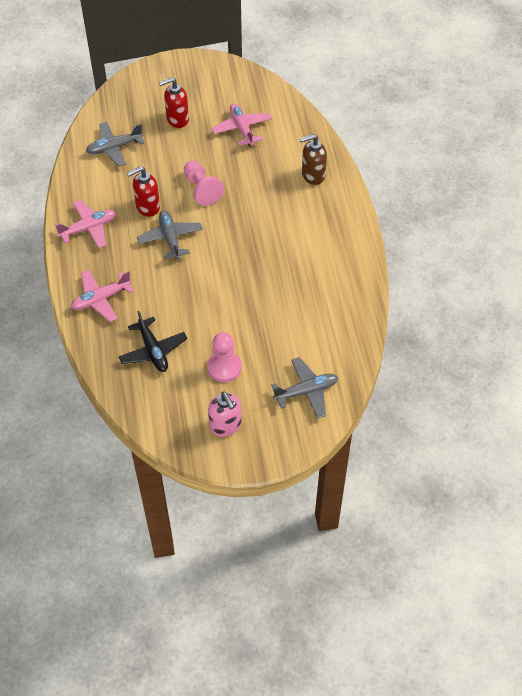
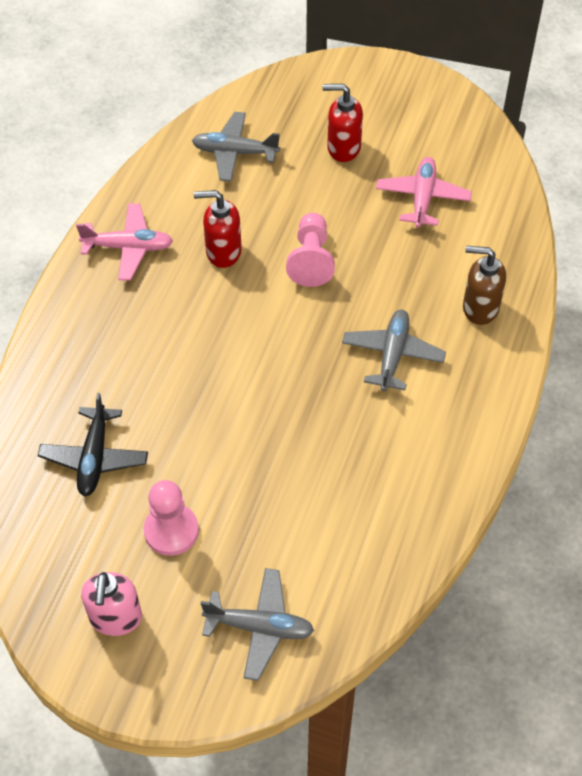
camera: 30 degrees right, 0 degrees up
(101, 299) = (78, 352): pink plane -> none
(170, 238) = (223, 310): grey plane -> grey plane (392, 355)

